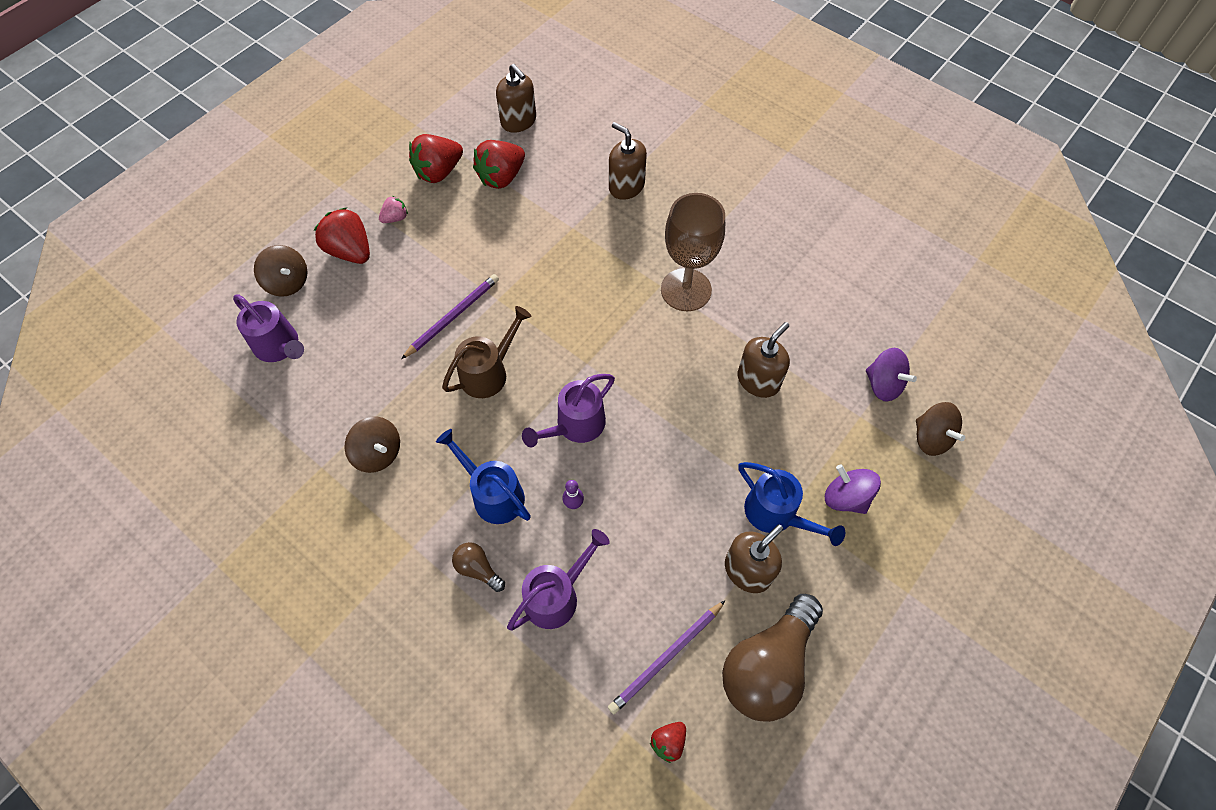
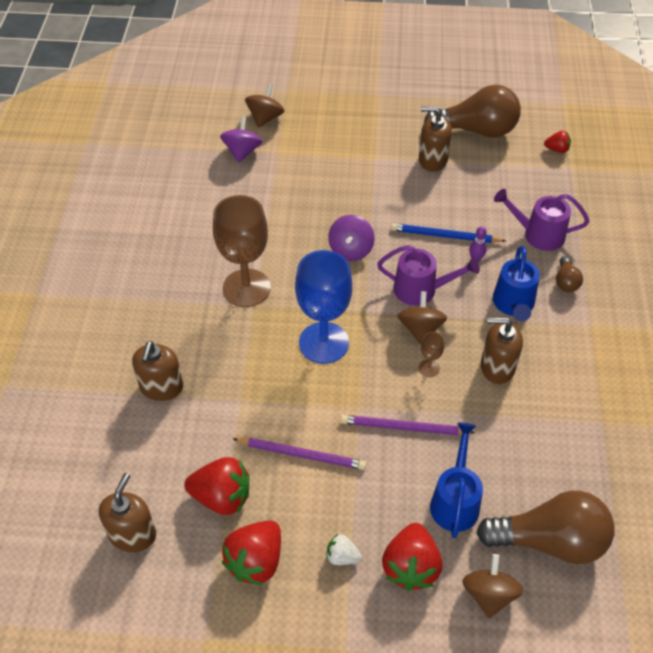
camera: 125 degrees left, 10 degrees down
(280, 347) = (550, 541): purple watering can -> brown light bulb
(378, 453) = (556, 393): brown spinning top -> brown spinning top (420, 329)
(395, 218) = (342, 556): pink strawberry -> white strawberry
(439, 172) = (256, 561): red strawberry -> red strawberry turned 105 degrees clockwise
(489, 372) = (429, 368): brown watering can -> brown goblet
(580, 312) = (323, 343): none -> blue goblet
(625, 497) = (444, 236): none -> blue pencil
(666, 658) = (517, 170): purple pencil -> purple pencil (302, 454)
(758, 380) = (294, 211): brown soap dispenser -> brown soap dispenser (497, 367)
(776, 514) = (384, 162): blue watering can -> blue watering can (455, 500)
(846, 497) = (343, 138): purple spinning top -> purple spinning top (351, 250)

